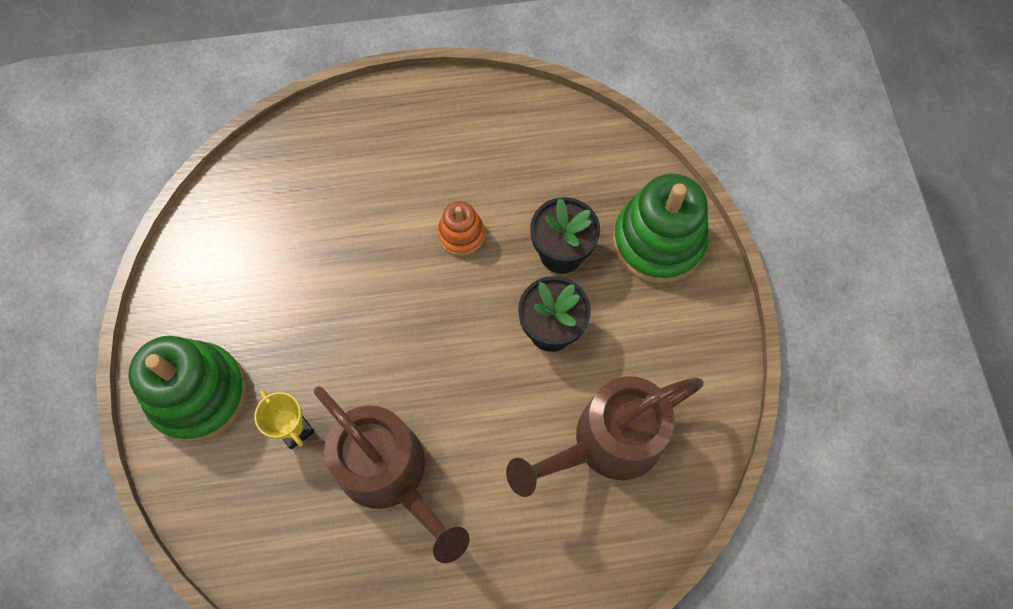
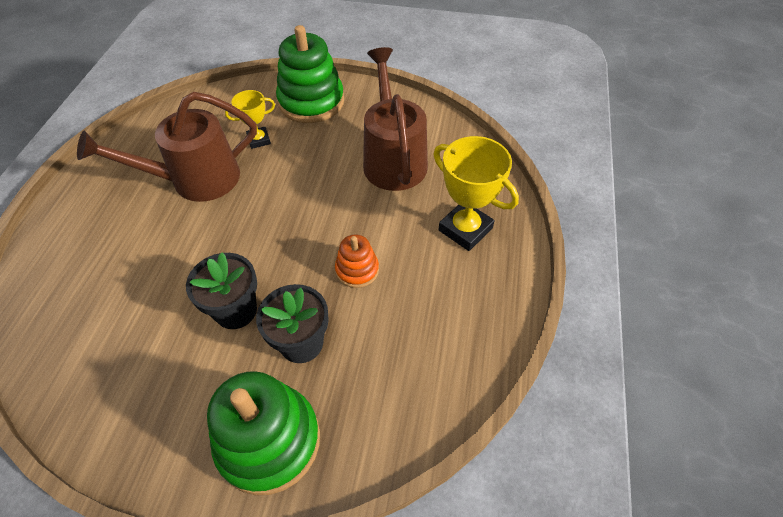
camera: 110 degrees right, 15 degrees down
(374, 149) = (465, 229): none -> yellow trophy
(606, 444) = (118, 319): brown watering can -> brown watering can (393, 158)

